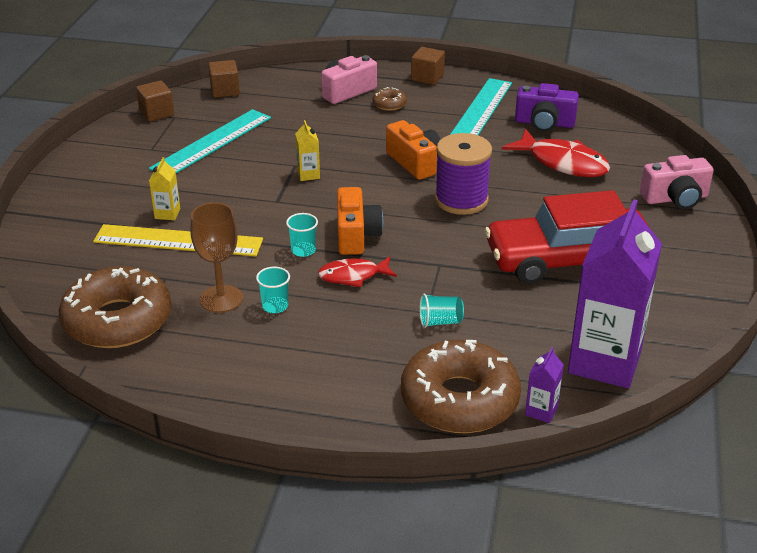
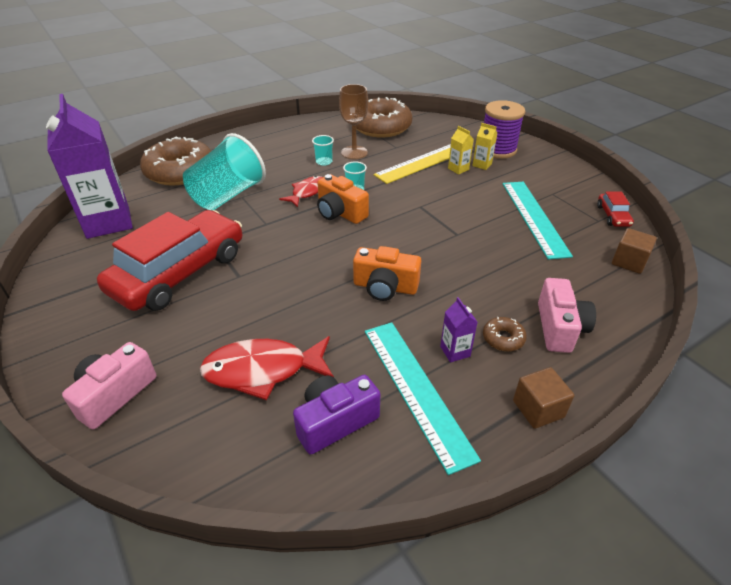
camera: 135 degrees right, 5 degrees up
(156, 113) = (613, 216): brown cube -> red car
(308, 174) = (436, 232): yellow carton -> yellow carton (482, 165)
(440, 322) = (228, 196): turquoise cup -> turquoise cup, size x2.43
(461, 200) = (307, 275): purple spool -> purple spool (497, 150)
(541, 411) = (131, 185): purple carton -> purple carton (455, 351)

